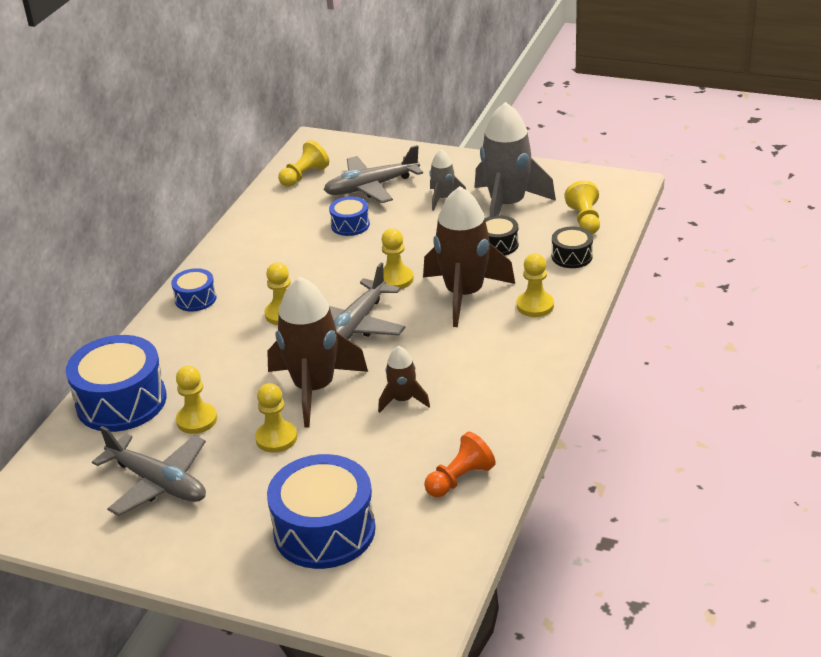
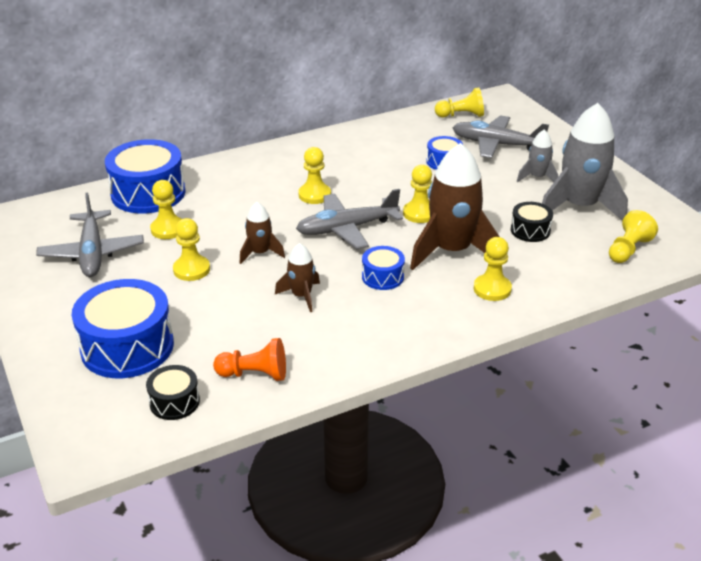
camera: 40 degrees right, 0 degrees up
(195, 299) = (279, 156): blue drum -> blue drum (382, 277)
(314, 388) = (260, 253): brown rocket -> brown rocket, size x0.50
(572, 256) = (576, 270): black drum -> black drum (174, 402)

